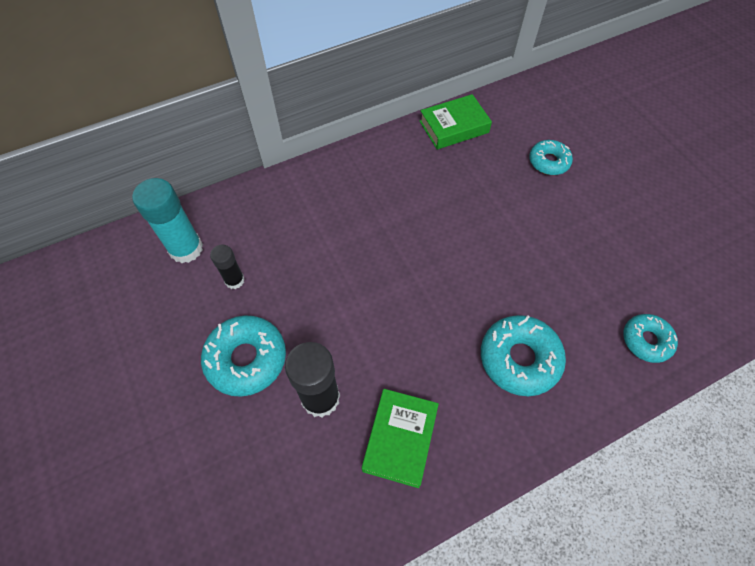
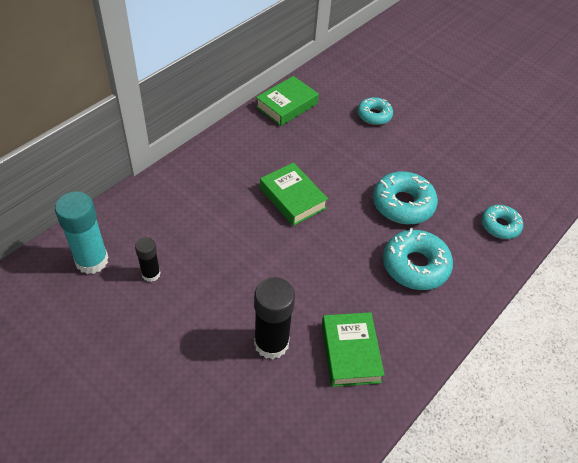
camera: 25 degrees left, 10 degrees down
(246, 359) = (192, 333): turquoise donut -> turquoise donut (403, 204)
(414, 237) = (292, 198): none -> green book

